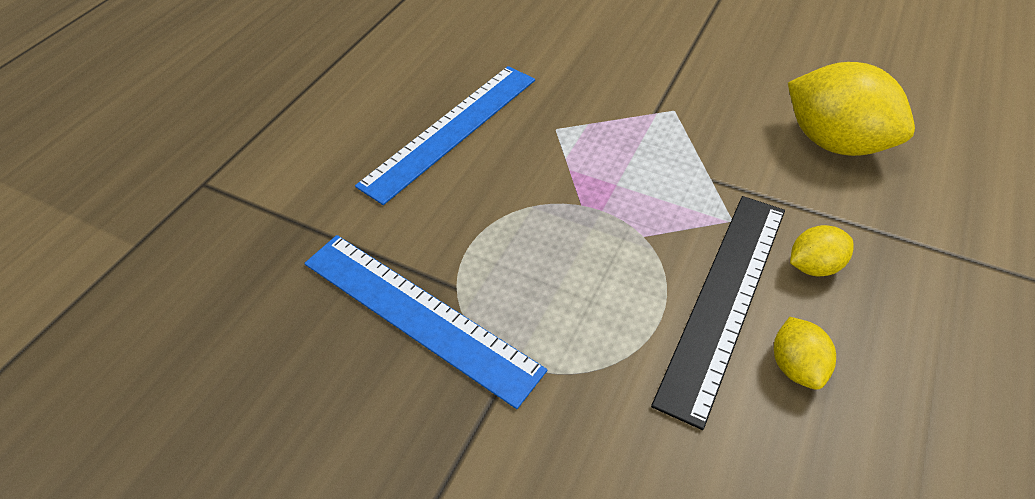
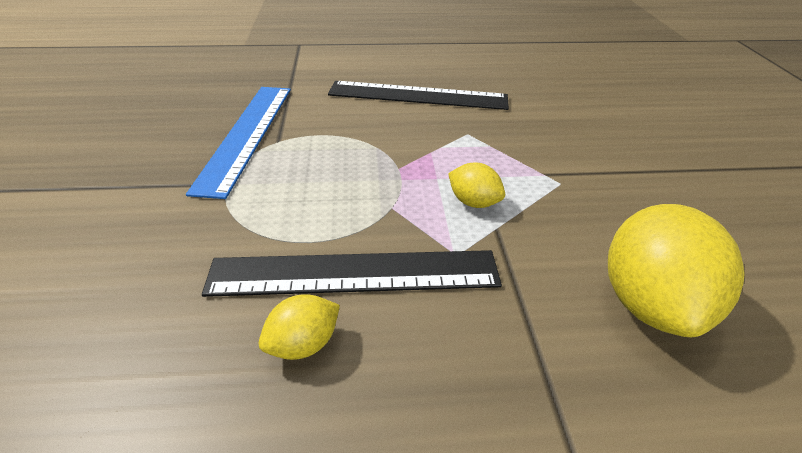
camera: 55 degrees right, 10 degrees down
(451, 130) = (418, 96): blue ruler -> black ruler
(813, 266) = (444, 328): yellow lemon -> yellow lemon (473, 202)

